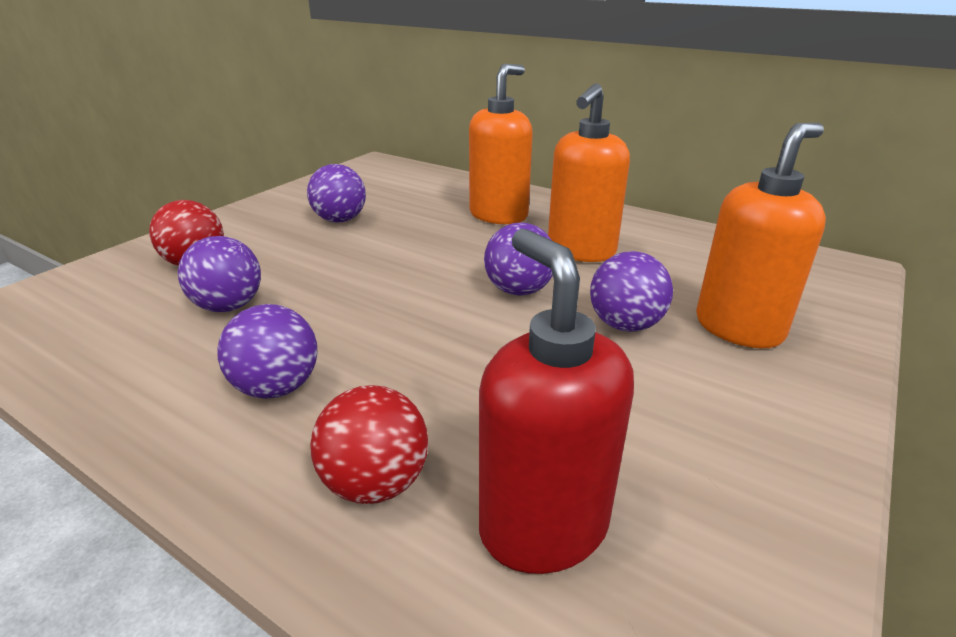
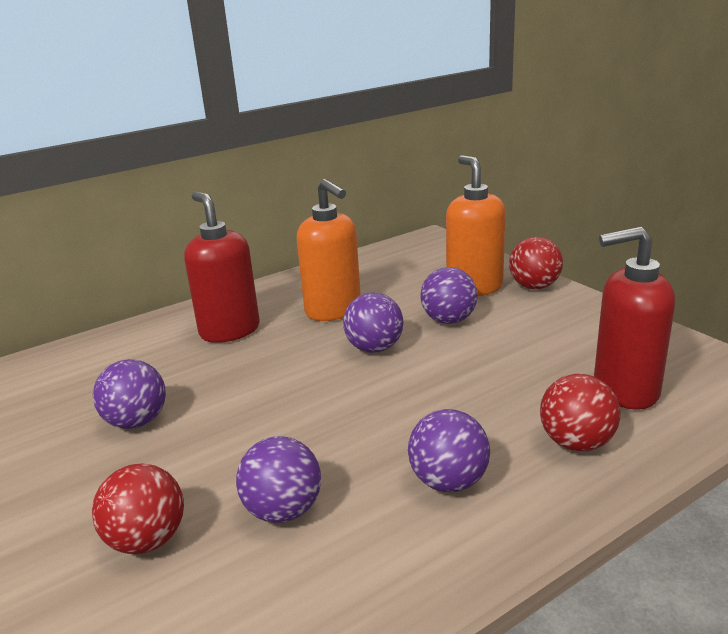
camera: 65 degrees left, 5 degrees down
(499, 215) = (229, 331): orange soap dispenser -> red soap dispenser
(807, 381) = (534, 286): none -> red ball

